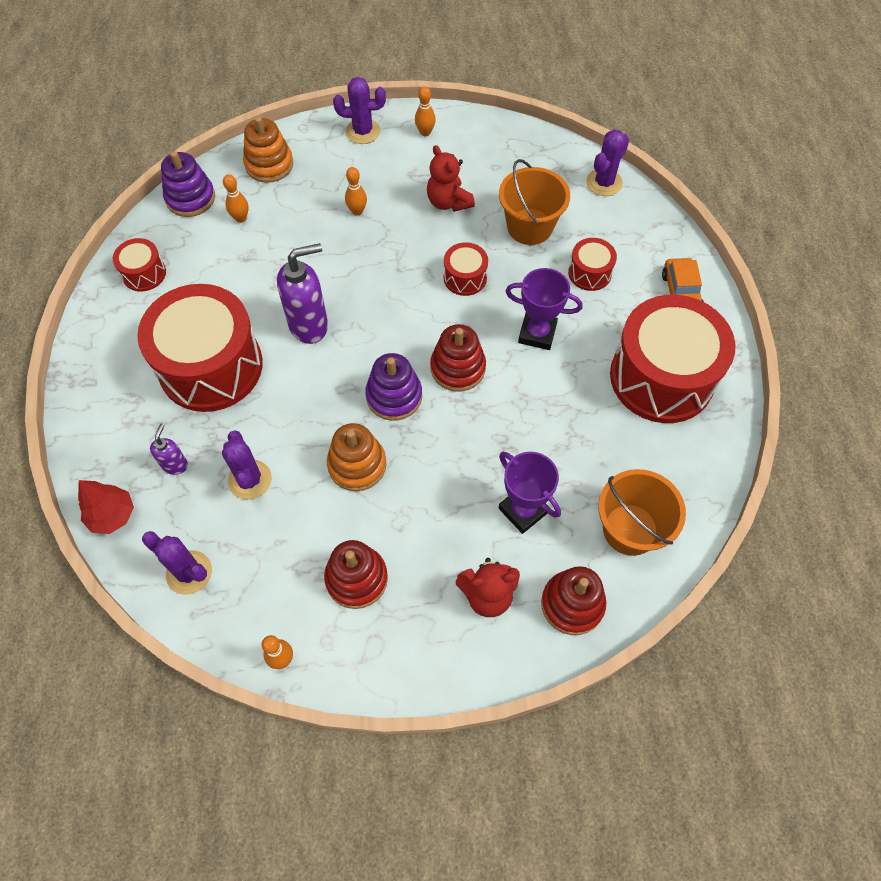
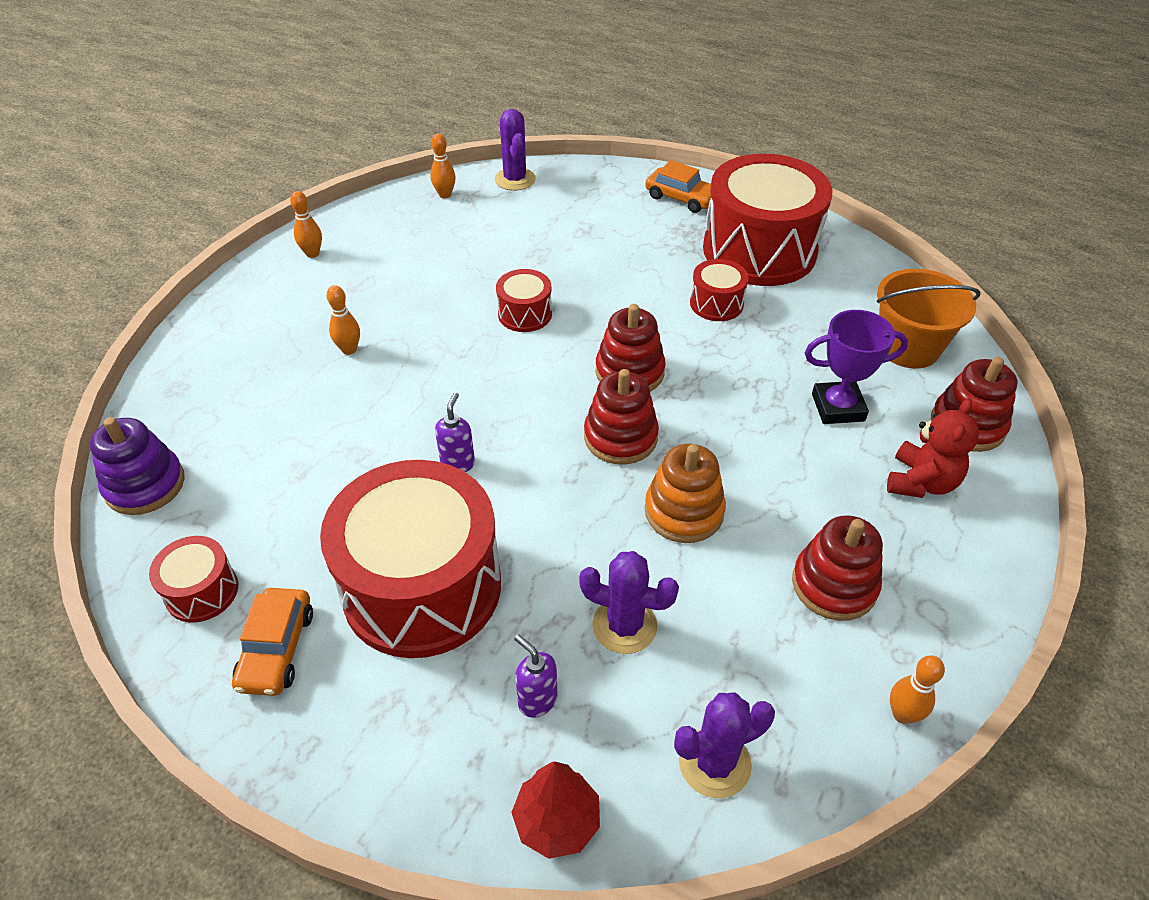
camera: 55 degrees left, 15 degrees down
(132, 330) = (276, 649): none -> orange car
(241, 218) = (236, 451): orange bowling pin -> orange bowling pin (445, 195)
(269, 164) = (192, 389): orange stacking toy -> none
(309, 325) = (458, 462): purple soap dispenser -> purple soap dispenser, size x0.51
(363, 131) = (250, 295): purple cactus -> none
(394, 396) = (620, 437): purple stacking toy -> red stacking toy
(448, 202) = (419, 280): red teddy bear -> none
(530, 227) = (512, 244): orange bucket -> none
(537, 333) = (641, 299): purple trophy -> none
(589, 273) = (605, 235): red drum -> red drum (716, 303)

